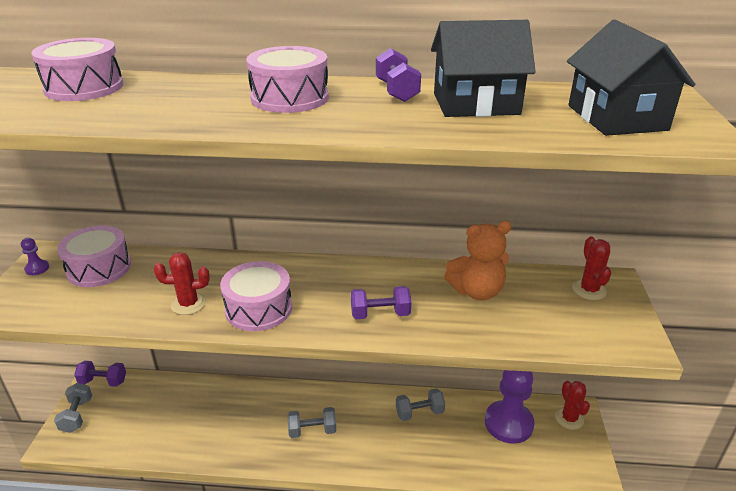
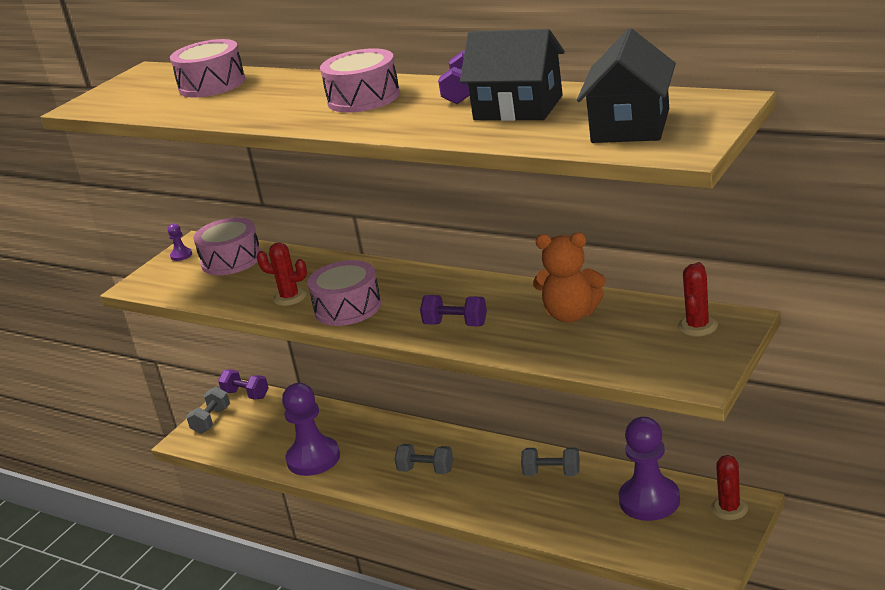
camera: 30 degrees right, 5 degrees down
(200, 438) = (313, 458): none -> purple pawn

